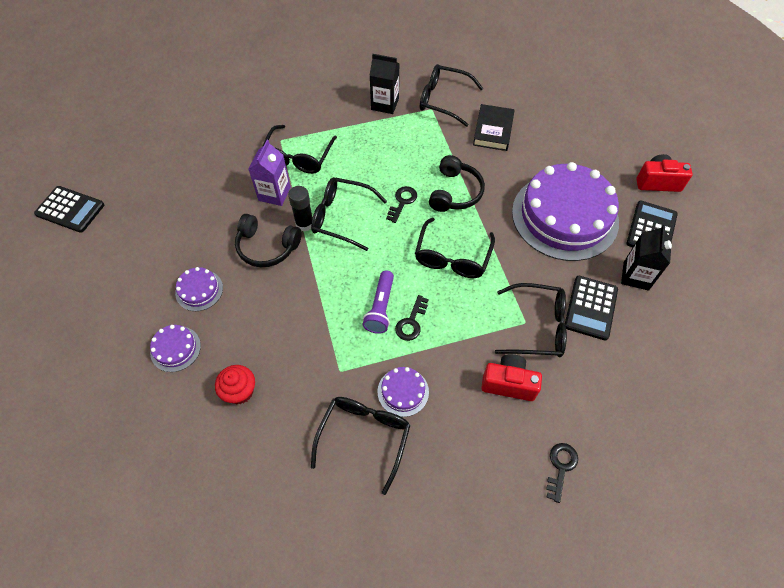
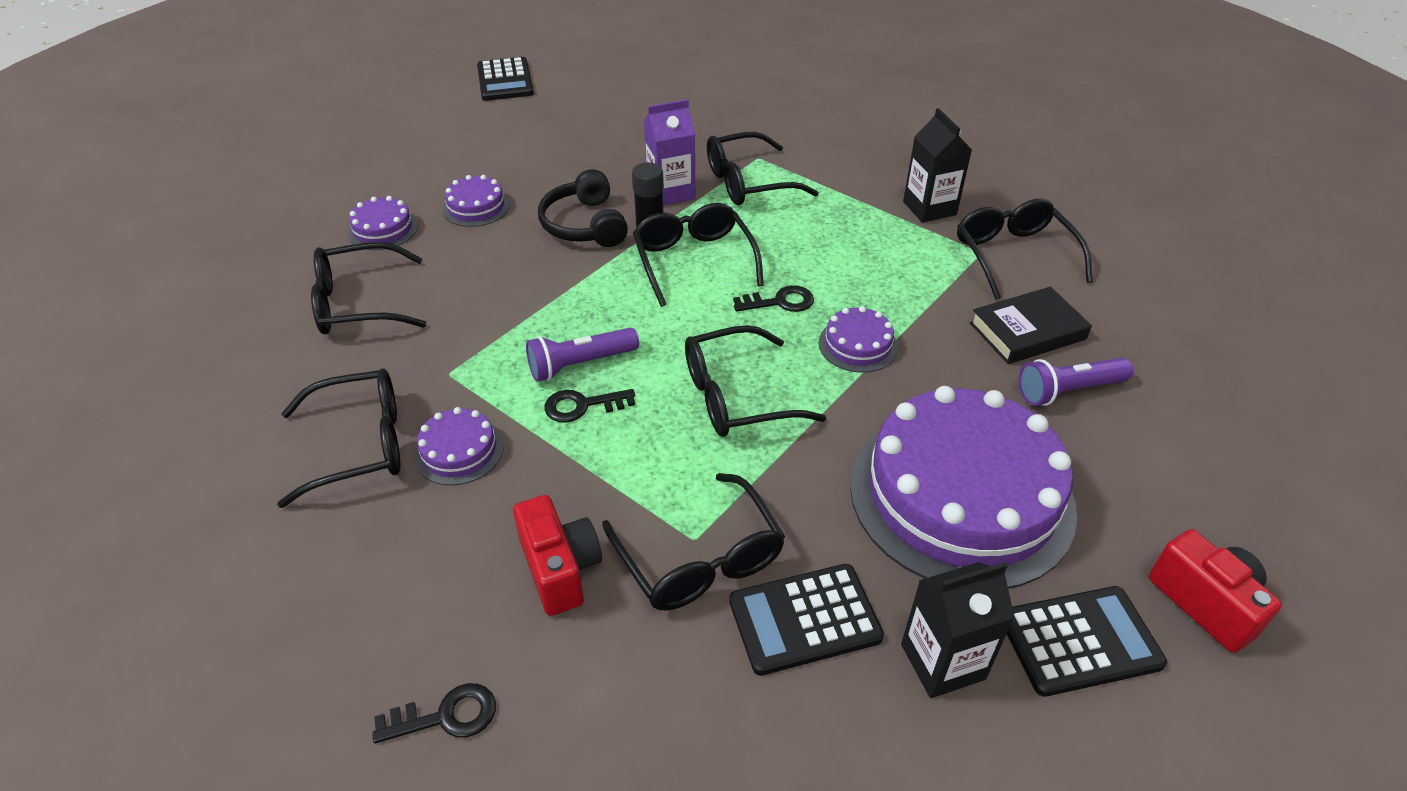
camera: 55 degrees right, 15 degrees down
(240, 391) = (358, 303): red cupcake -> black glasses
(455, 192) = (857, 345): black headphones -> purple cake
(535, 143) = (1068, 391): none -> purple flashlight

